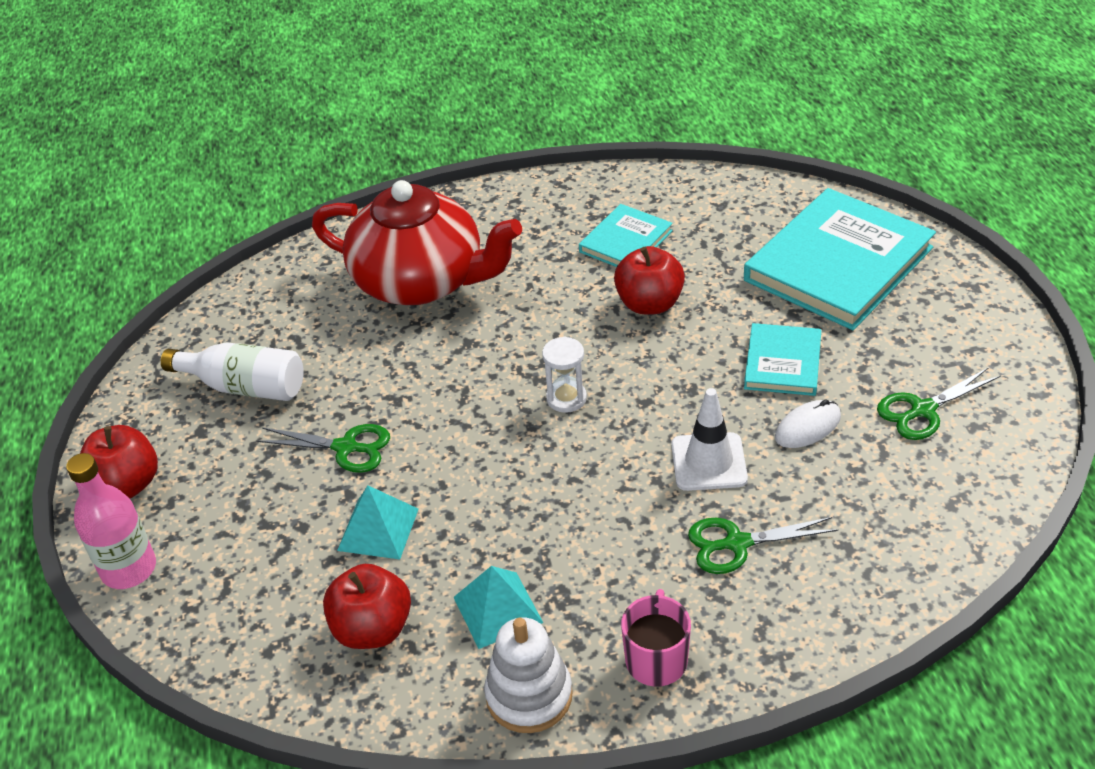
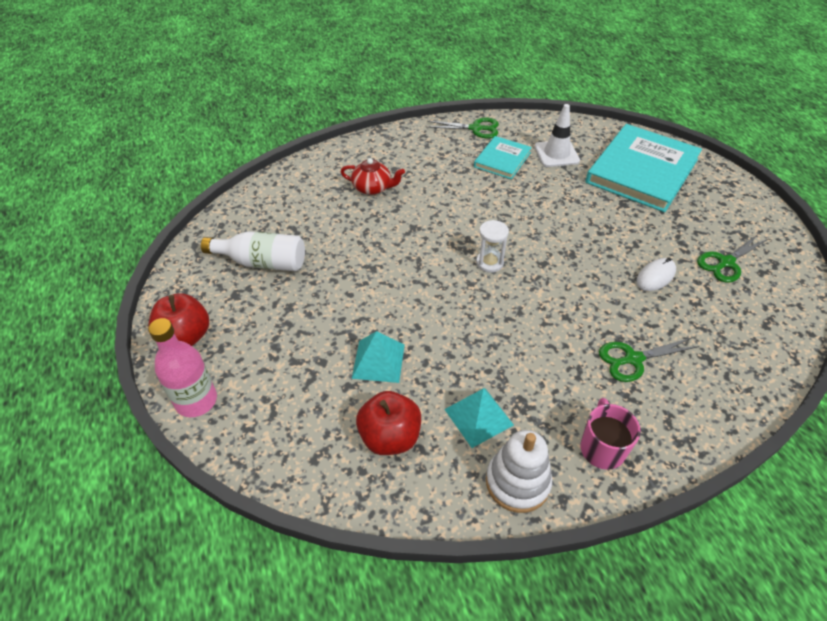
camera: 10 degrees left, 5 degrees up
(346, 447) = (343, 303): green scissors -> green scissors (475, 128)
(421, 281) = (373, 188): red teapot -> red teapot, size x0.43
(649, 304) = (528, 199): red apple -> none
(708, 462) = (597, 303): white traffic cone -> white traffic cone (556, 154)
(783, 363) = (626, 234): turquoise book -> none

